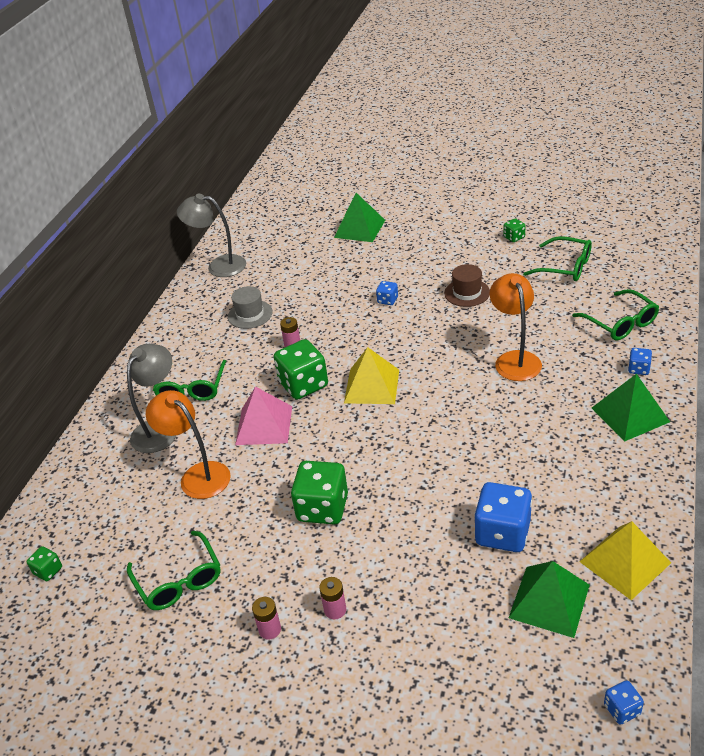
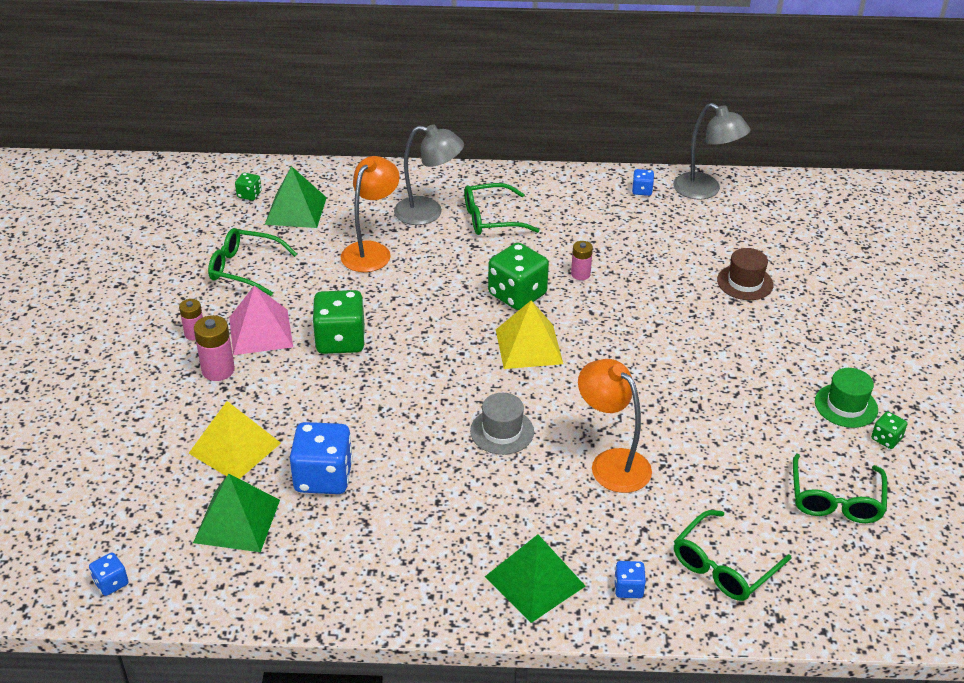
camera: 70 degrees right, 0 degrees up
(179, 580) = (245, 268): green glasses -> green glasses turned 60 degrees clockwise
(219, 266) = (705, 190): grey lamp -> grey lamp turned 135 degrees clockwise
(250, 314) = (624, 232): grey hat -> grey hat (502, 431)
(264, 425) = (448, 279): pink pyramid -> pink pyramid (261, 332)
(335, 610) = (218, 370): pink battery -> pink battery, size x1.53
(359, 228) = (835, 287): green pyramid -> green pyramid (296, 210)
(387, 300) = (691, 335): blue dice -> blue dice (642, 191)
(467, 293) = (734, 404): brown hat -> brown hat (745, 282)
(479, 247) = (846, 405): none -> green hat
(515, 359) = (611, 463): orange lamp -> orange lamp turned 105 degrees counterclockwise
(624, 562) = (293, 581): yellow pyramid -> yellow pyramid (235, 448)

